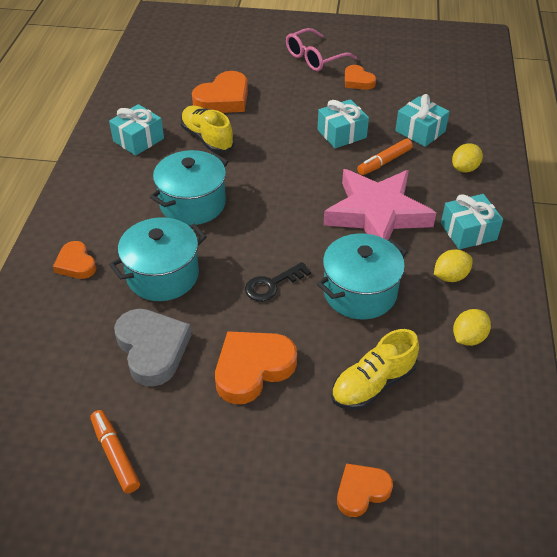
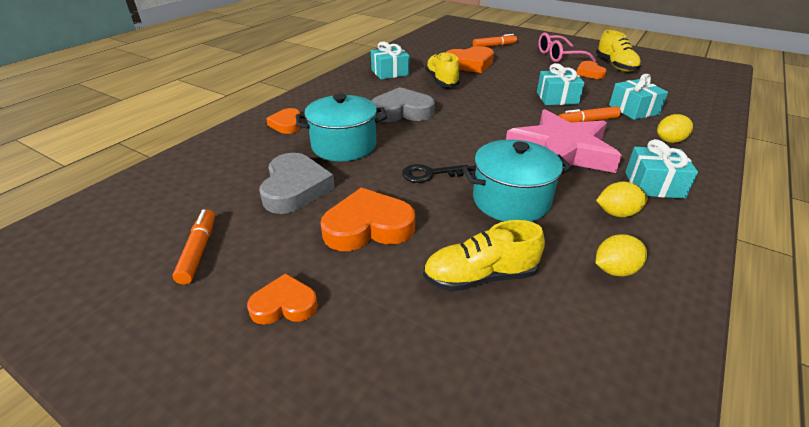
camera: 25 degrees right, 10 degrees down
(192, 203) = (402, 111): turquoise pot -> grey heart
(234, 56) = (494, 46): none -> orange marker
(361, 491) = (403, 375): orange heart -> orange heart (284, 305)
(379, 61) = (615, 66): none -> yellow shoe

